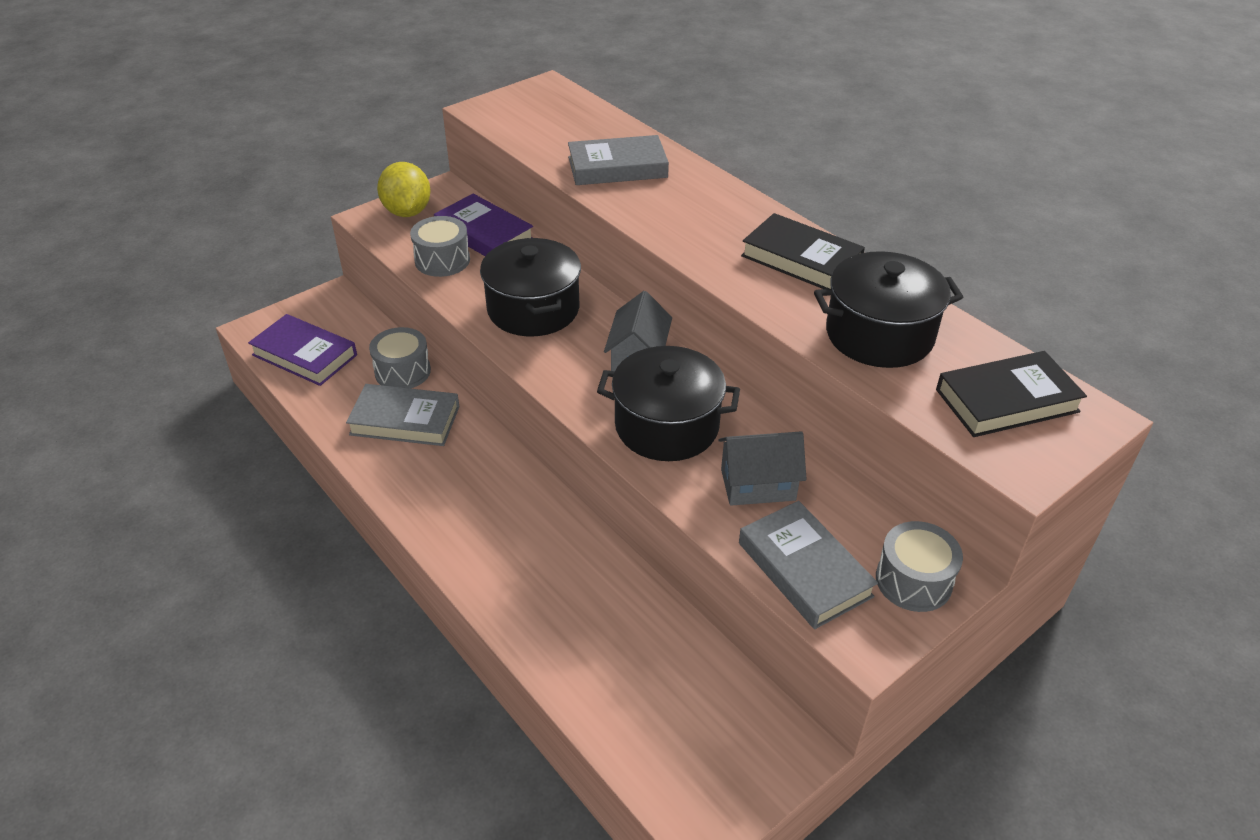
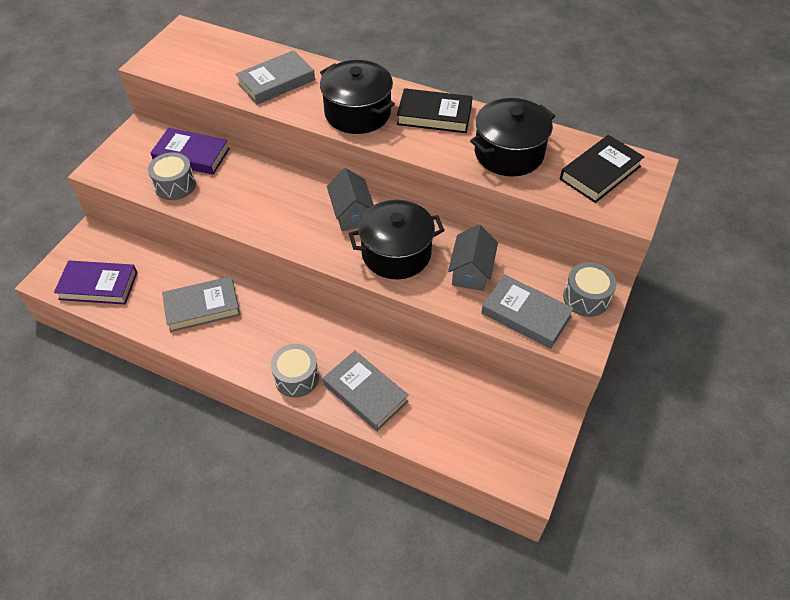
camera: 25 degrees left, 10 degrees up
(402, 371) = (178, 273): grey drum -> grey drum (296, 377)
(407, 212) = (124, 155): yellow lemon -> none
(533, 309) = (262, 201): black pot -> black pot (357, 113)
(541, 602) = (365, 393): none -> grey book
(758, 484) = (471, 271): grey house -> grey house turned 45 degrees counterclockwise

